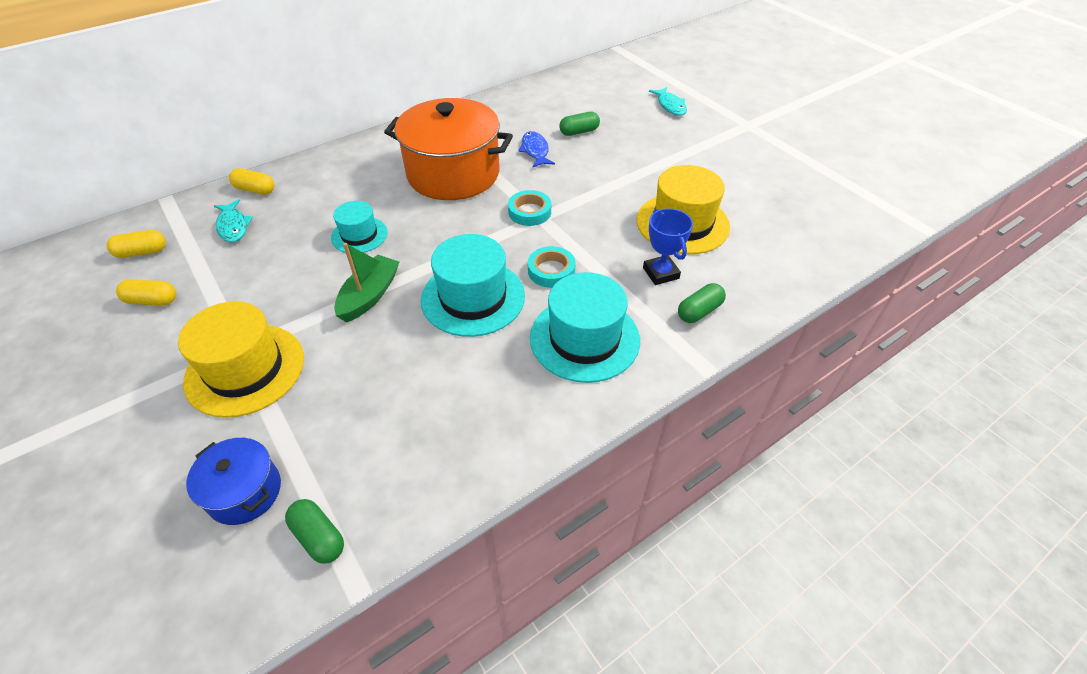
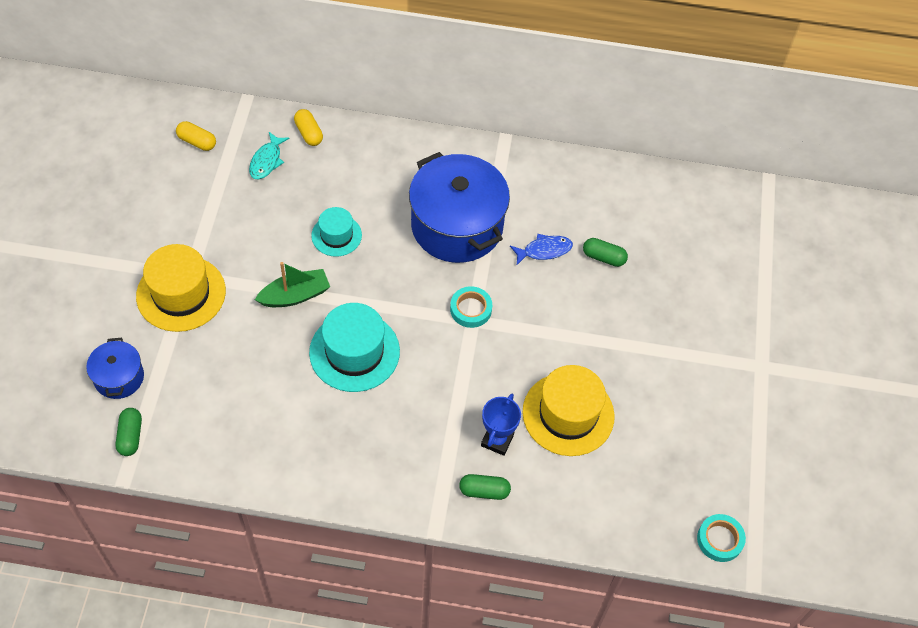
camera: 40 degrees right, 10 degrees up
(152, 301) = (173, 193): yellow capsule -> none
(453, 173) = (457, 225): orange pot -> blue pot
(535, 151) = (544, 250): blue fish -> blue fish turned 45 degrees clockwise
(551, 271) = (427, 374): turquoise tape -> turquoise tape (720, 539)
(584, 338) = (387, 444): turquoise hat -> none
(670, 106) = (721, 289): turquoise fish -> none

